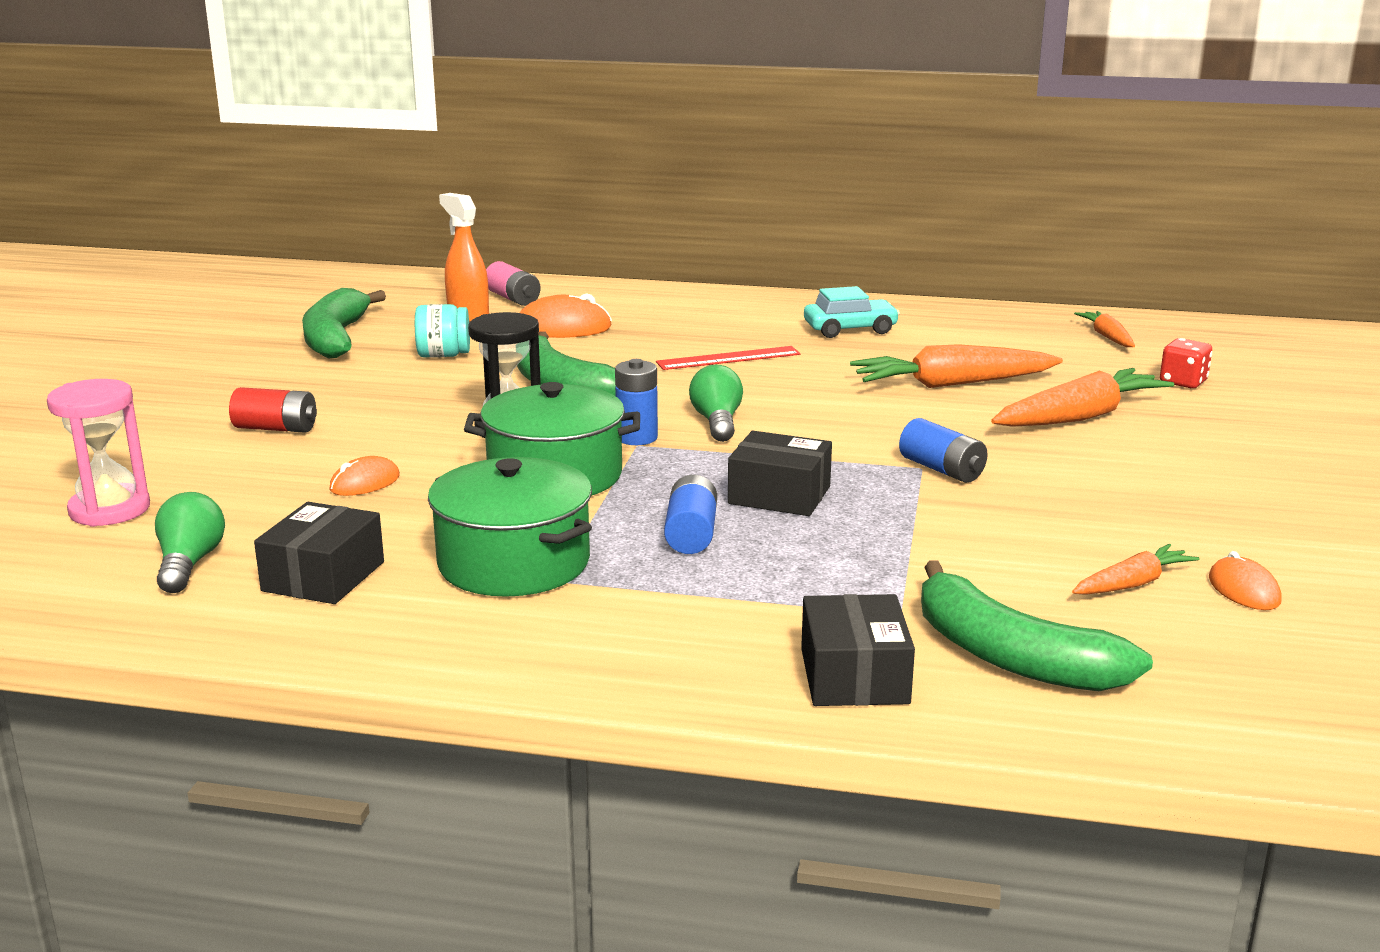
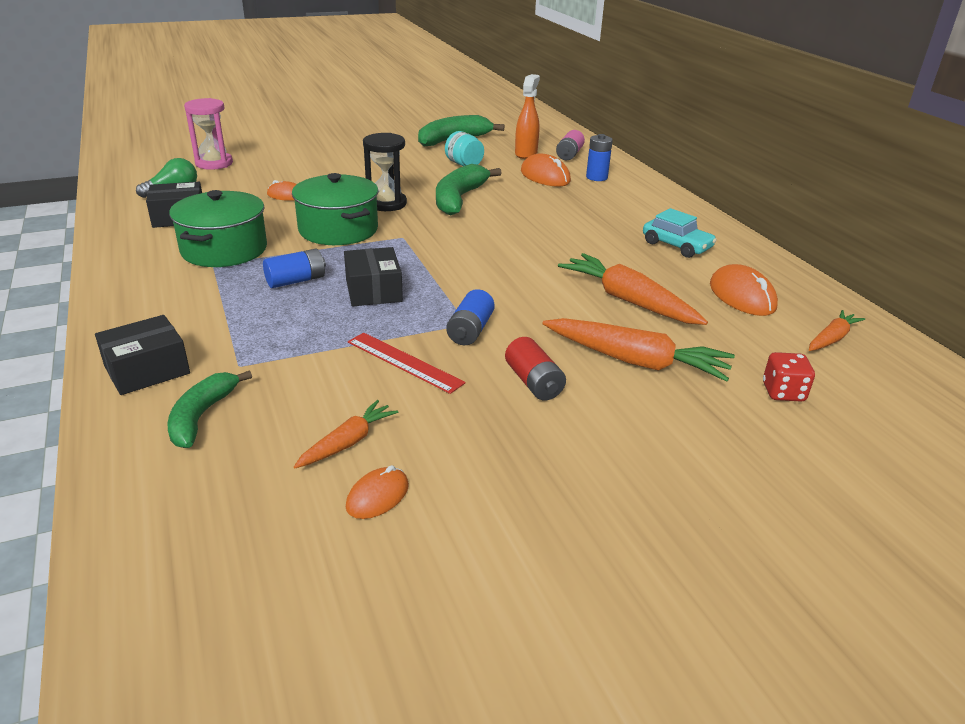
camera: 55 degrees right, 10 degrees up
(276, 428) = (329, 162): red battery -> red battery (534, 382)
(637, 438) = (411, 234): blue battery -> blue battery (596, 177)
(717, 422) = (460, 248): green light bulb -> none
(728, 358) = (566, 225): red ruler -> red ruler (404, 362)
(993, 340) = (742, 296): none -> orange mouse
(1011, 656) = (202, 416): green banana -> green banana, size x0.65
(1132, 584) = (348, 442): orange carrot -> orange carrot turned 75 degrees counterclockwise

